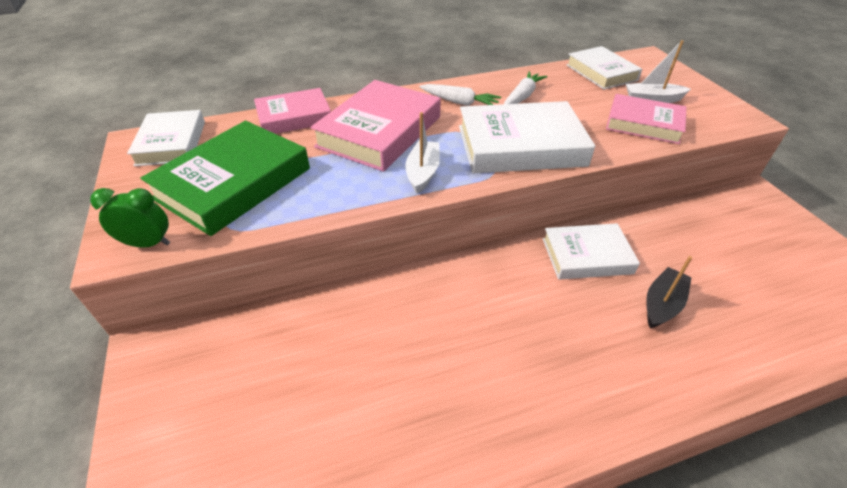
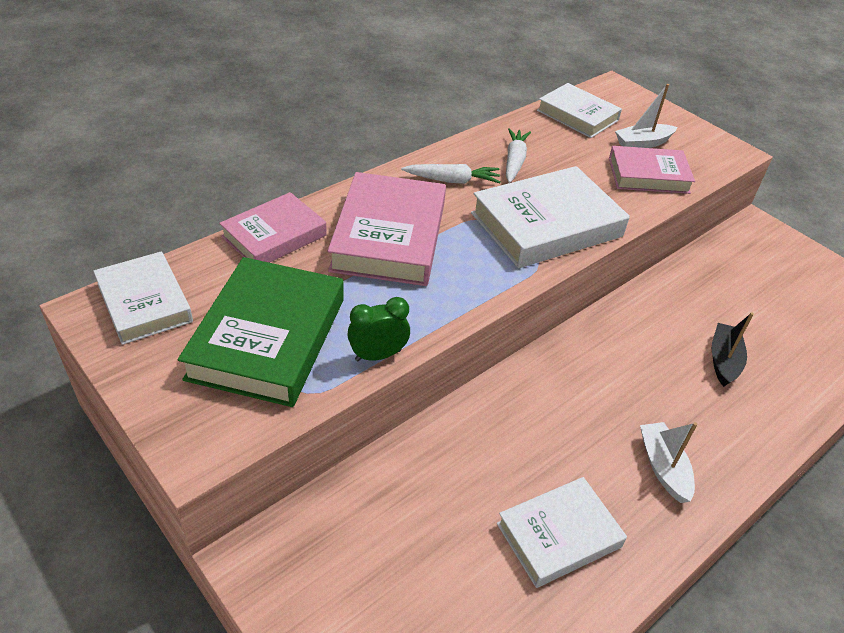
camera: 25 degrees left, 0 degrees up
(148, 244) = (227, 434): green clock -> green clock (378, 355)
(423, 173) = (468, 278): white boat -> white boat (663, 467)
(587, 256) = (639, 328): white book -> white book (559, 535)

